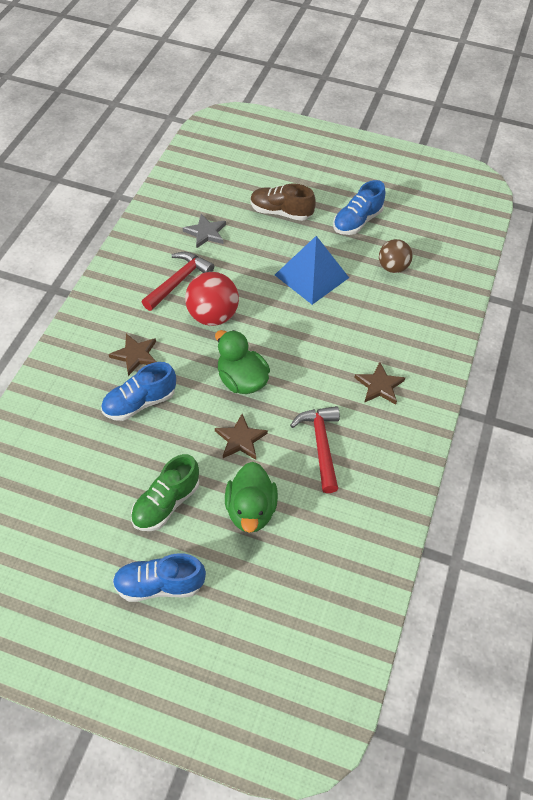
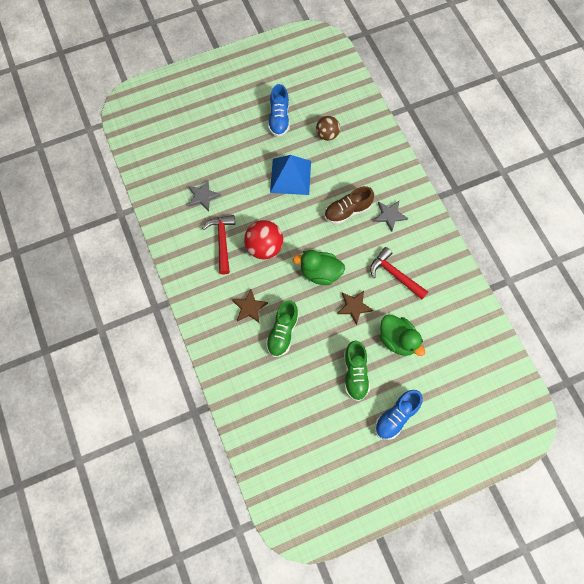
camera: 40 degrees left, 15 degrees up
(139, 403) = (282, 333): blue shoe -> green shoe
(280, 212) = (230, 147): brown shoe -> brown shoe (347, 211)
(379, 386) = (389, 215): brown star -> grey star

